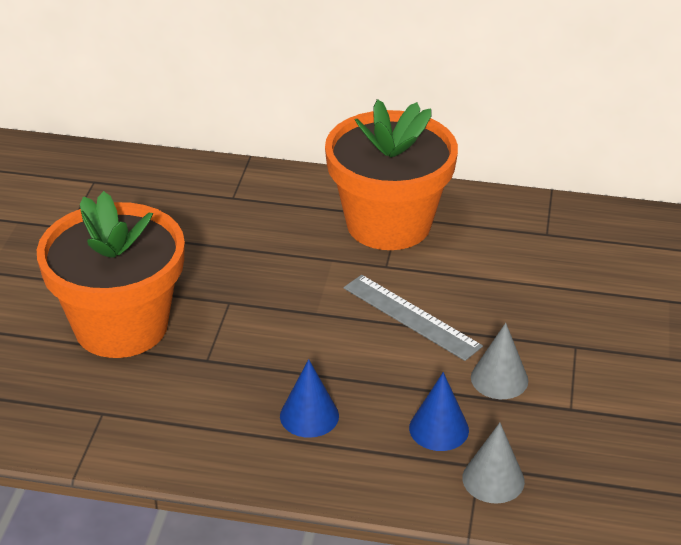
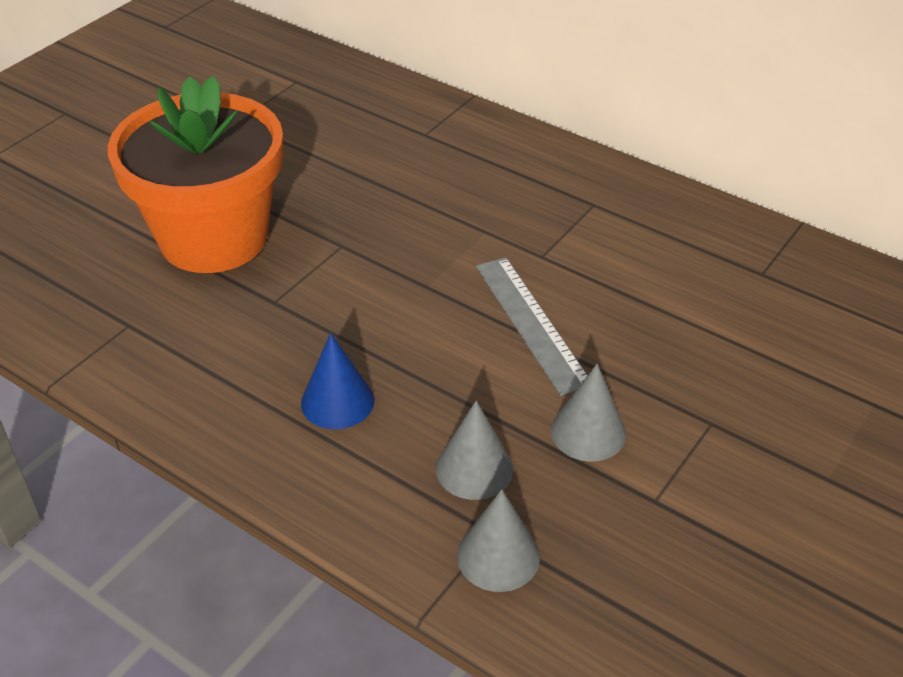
camera: 25 degrees right, 5 degrees up
(388, 224) = (576, 209): orange flower pot -> none
(439, 429) = (474, 469): blue cone -> grey cone

